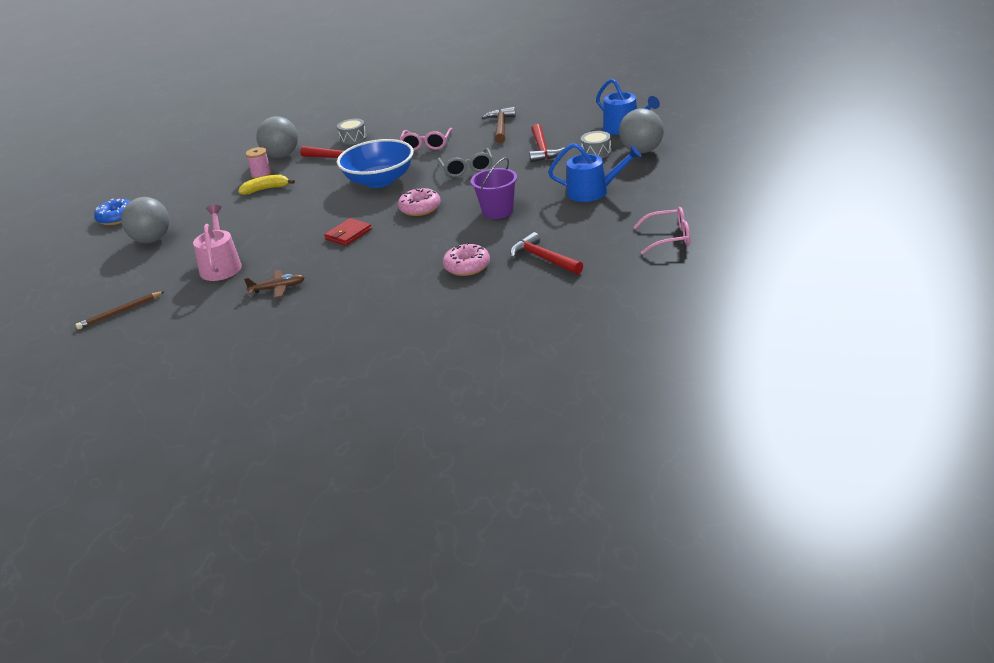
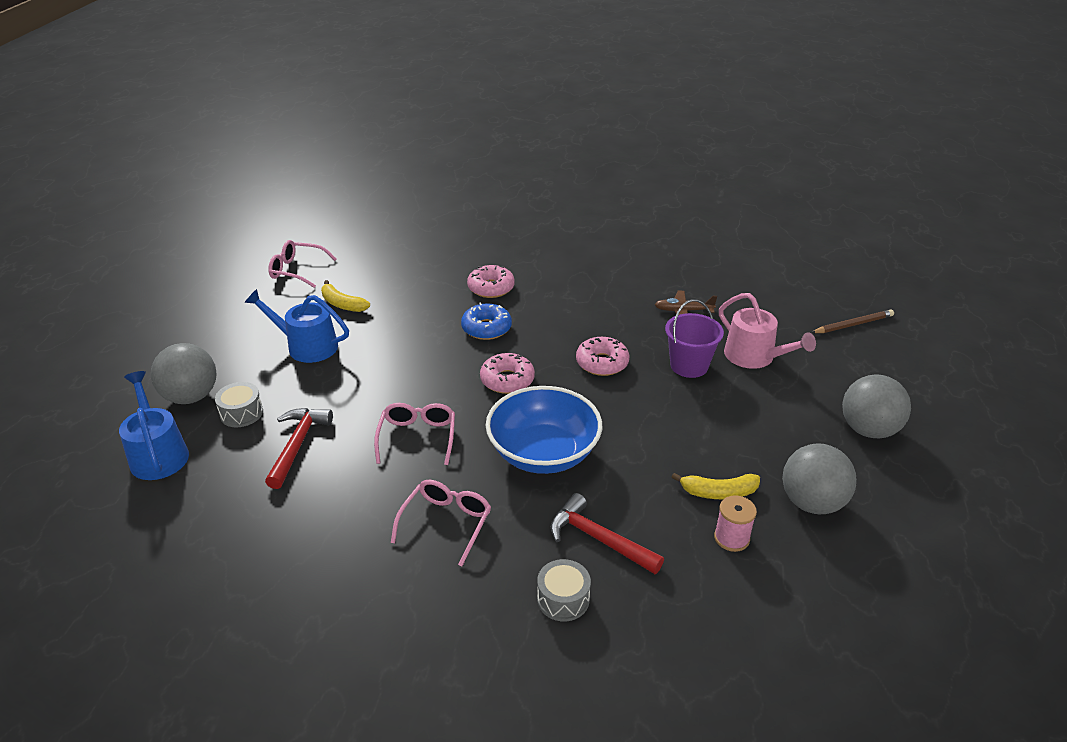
camera: 170 degrees left, 5 degrees up
(117, 218) = (954, 500): blue donut -> blue donut (486, 328)
(221, 266) = (754, 357): pink watering can -> pink watering can turned 45 degrees counterclockwise
(281, 155) = (701, 589): grey ball -> grey ball (811, 503)
(348, 234) = (602, 363): red wallet -> pink donut
(467, 169) = (417, 438): grey glasses -> pink glasses
(498, 211) = (423, 348): purple bucket -> purple bucket (689, 366)
(501, 127) = (310, 530): brown hammer -> none
(544, 259) = (418, 278): red hammer -> none
(595, 223) = (342, 304): none -> yellow banana

